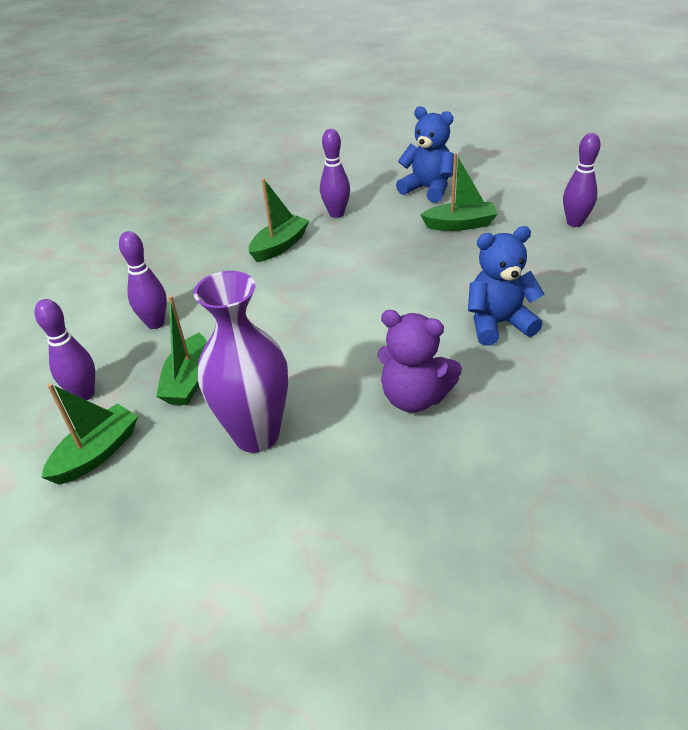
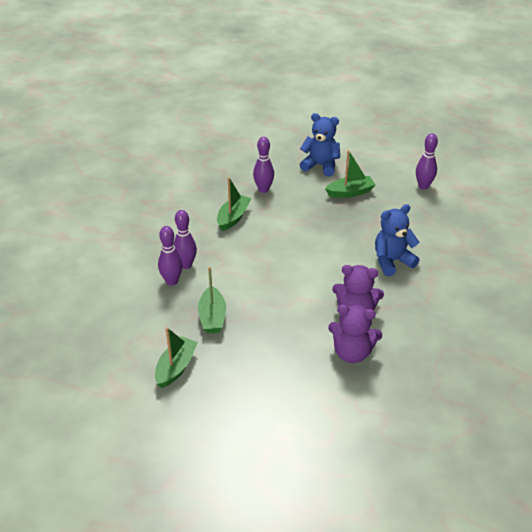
camera: 15 degrees left, 0 degrees up
(84, 394) = (148, 333): purple bowling pin -> purple bowling pin (186, 265)
(256, 435) = (269, 345): purple vase -> none
(388, 464) = (352, 353): none -> purple teddy bear

